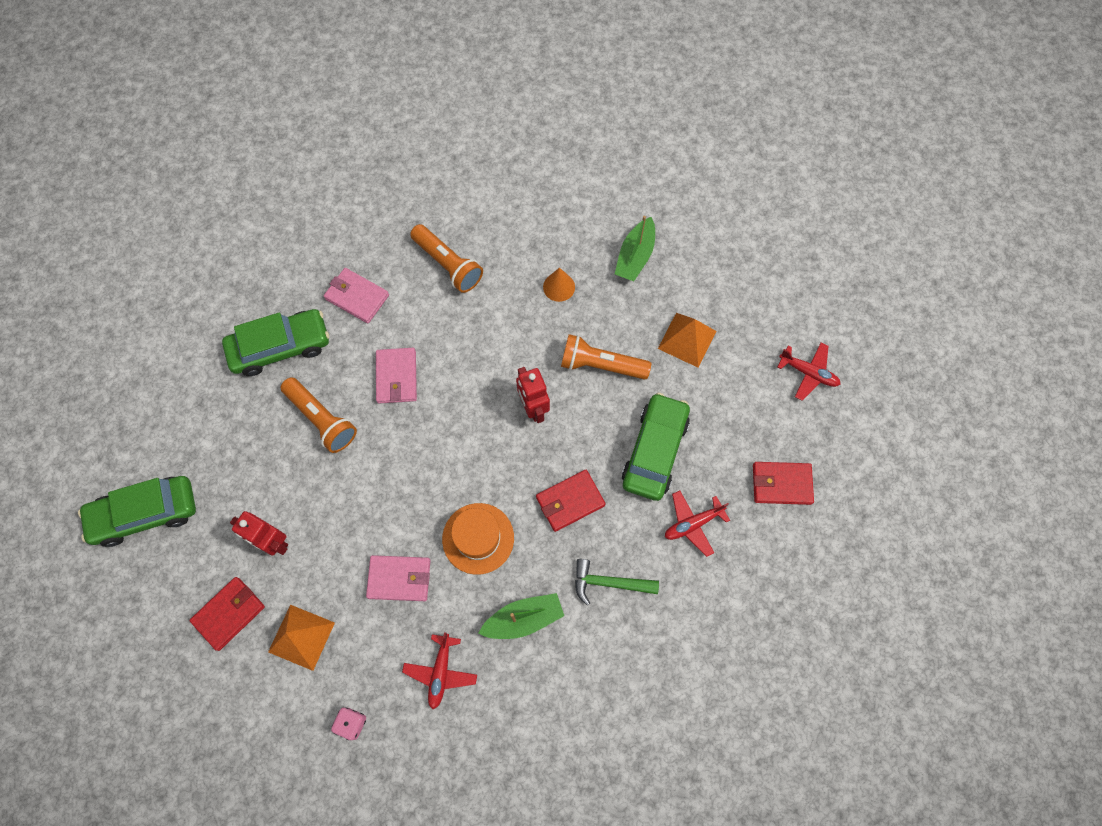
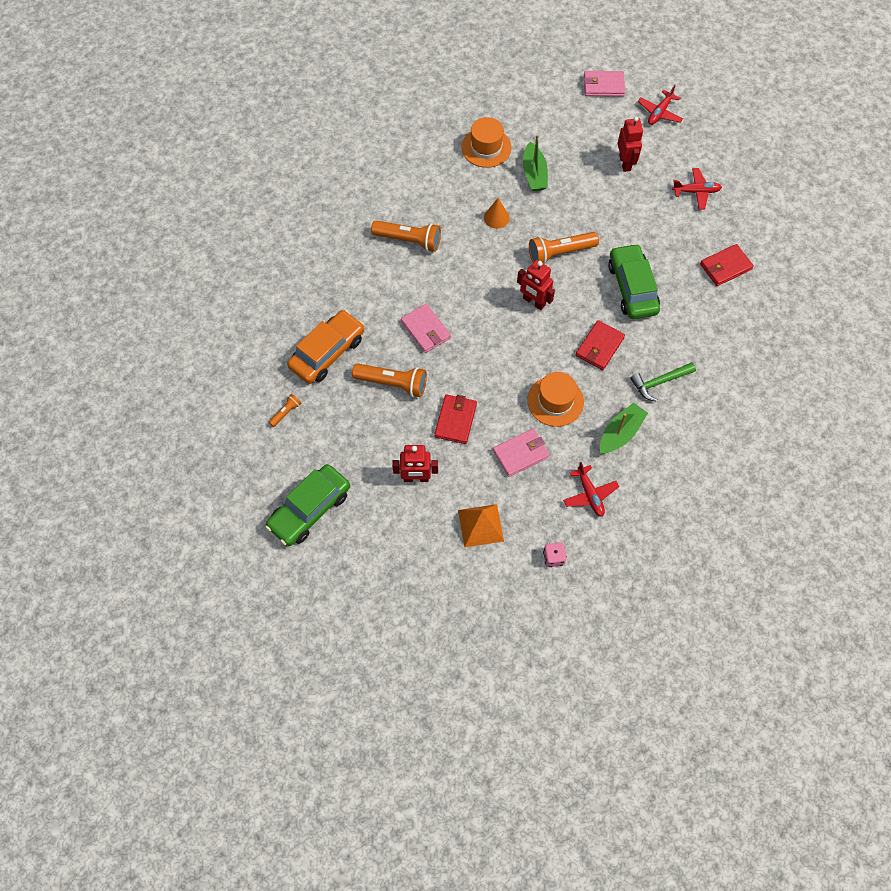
camera: 30 degrees left, 5 degrees down
(195, 391) = (286, 412): none -> orange flashlight
(229, 613) = (419, 538): red wallet -> red wallet (455, 420)
(280, 347) = (327, 352): green car -> orange car
(357, 297) = (359, 293): pink wallet -> pink wallet (603, 86)
(602, 199) = (486, 147): none -> orange hat
(687, 340) = (605, 209): orange pyramid -> none
(693, 524) = (687, 319): red plane -> red plane (659, 112)
(747, 295) = (625, 163): none -> red robot

